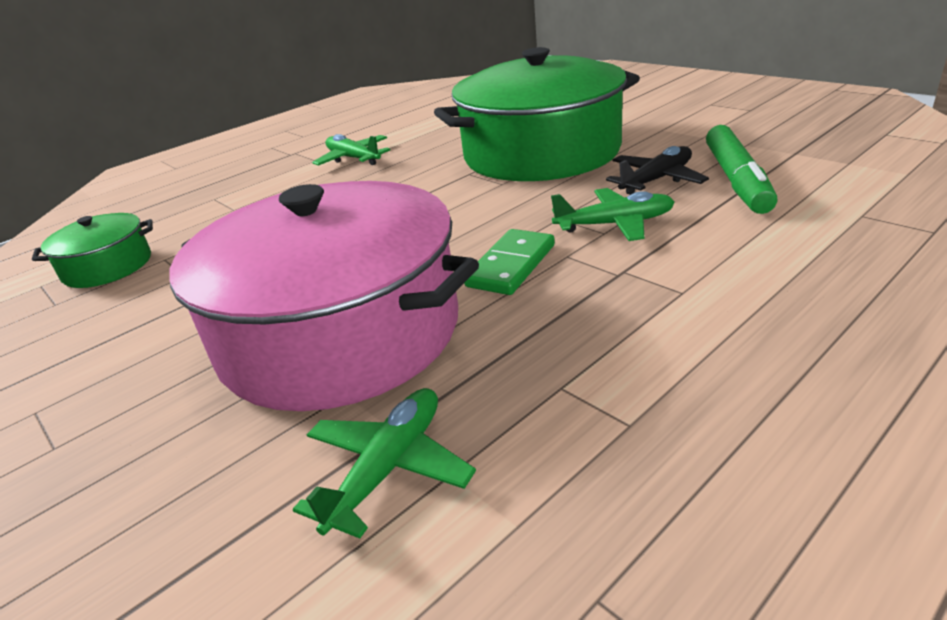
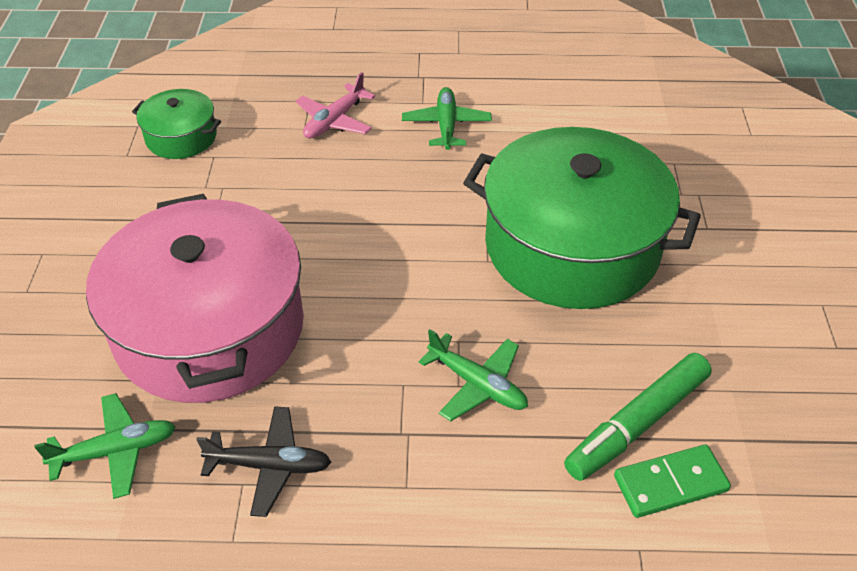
camera: 40 degrees right, 15 degrees up
(255, 195) = (334, 121): none -> pink plane
(511, 265) = (361, 360): green domino -> green domino (670, 483)
(656, 180) = (586, 365): black plane -> black plane (270, 466)

